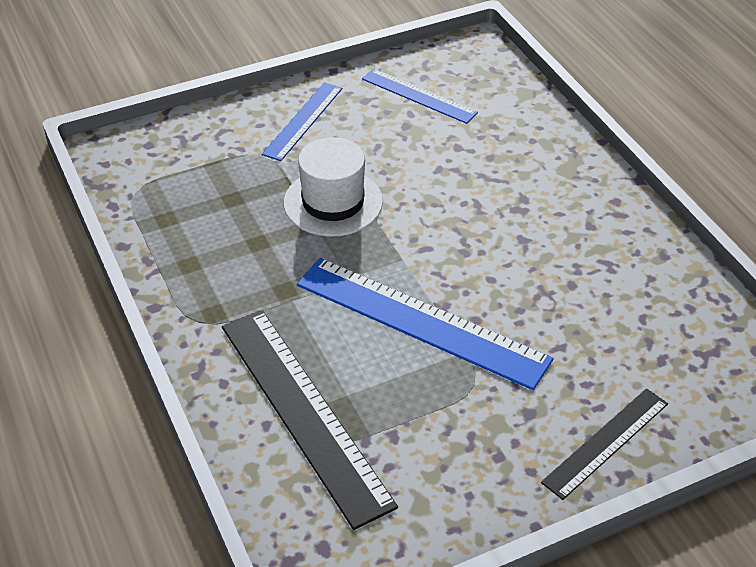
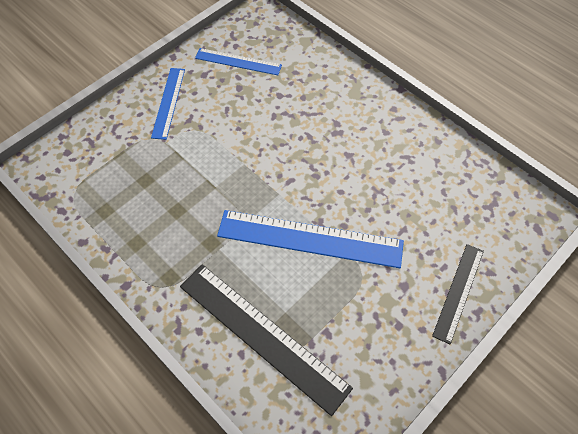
camera: 20 degrees left, 15 degrees up
(333, 202) = (215, 162): white hat -> none

